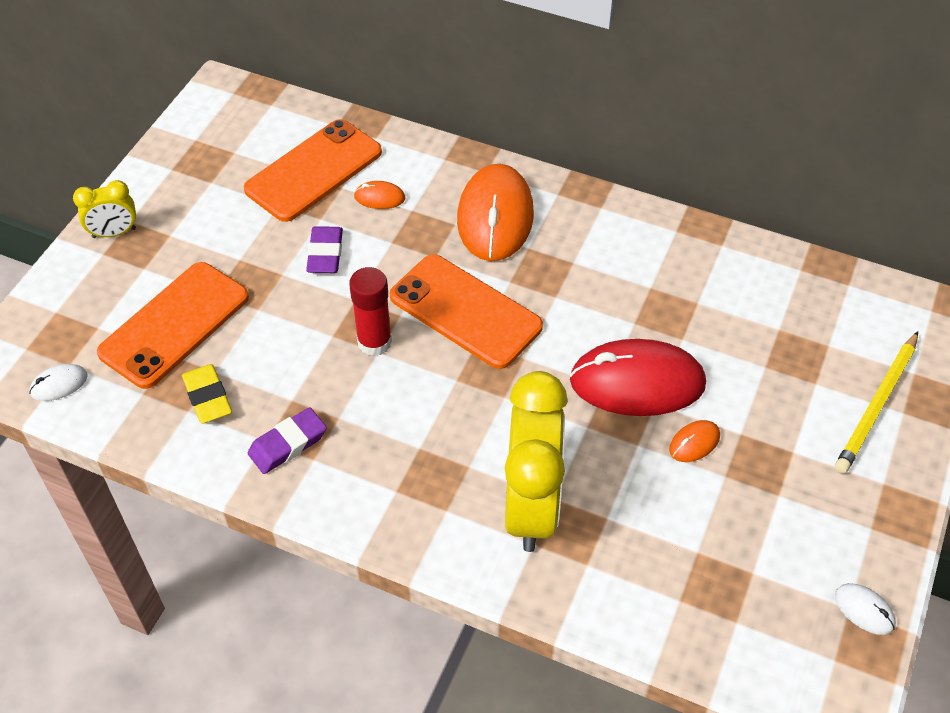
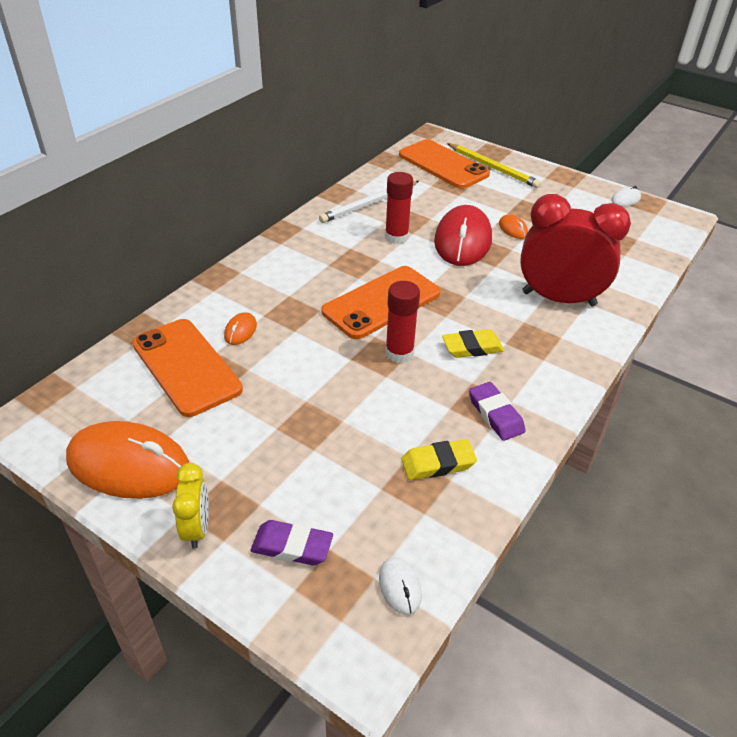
camera: 80 degrees left, 10 degrees down
(175, 325) = (345, 482): orange phone -> orange phone (443, 165)
(325, 254) = (292, 370): purple eraser -> purple eraser (292, 546)
(401, 412) = (472, 347): none -> yellow eraser
(495, 217) = (291, 274): orange mouse -> orange mouse (129, 464)
(531, 506) = (558, 299): yellow clock -> red clock
(616, 306) = (396, 237): none -> red glue stick
(689, 264) = (369, 204): none -> white pencil

